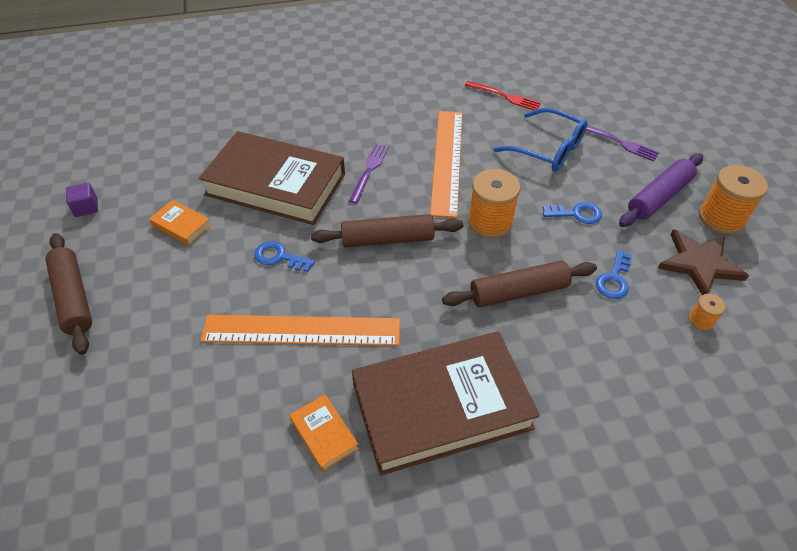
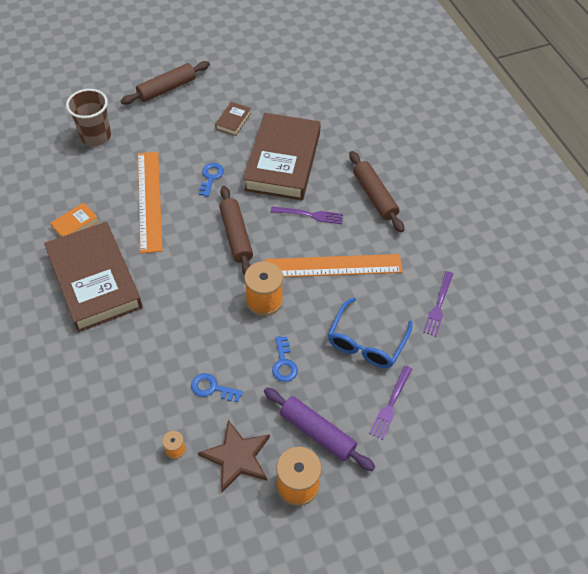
camera: 80 degrees right, 5 degrees up
(86, 208) = (242, 71): purple cube -> none
(135, 402) = (96, 136): none -> brown cup
(181, 225) = (233, 121): orange book -> brown book
(505, 97) = (438, 306): red fork -> purple fork
(518, 291) = (193, 321): brown rolling pin -> brown rolling pin (375, 196)

